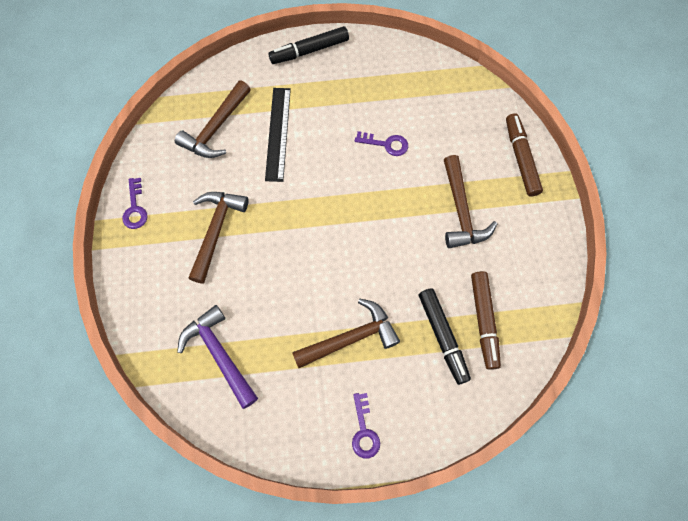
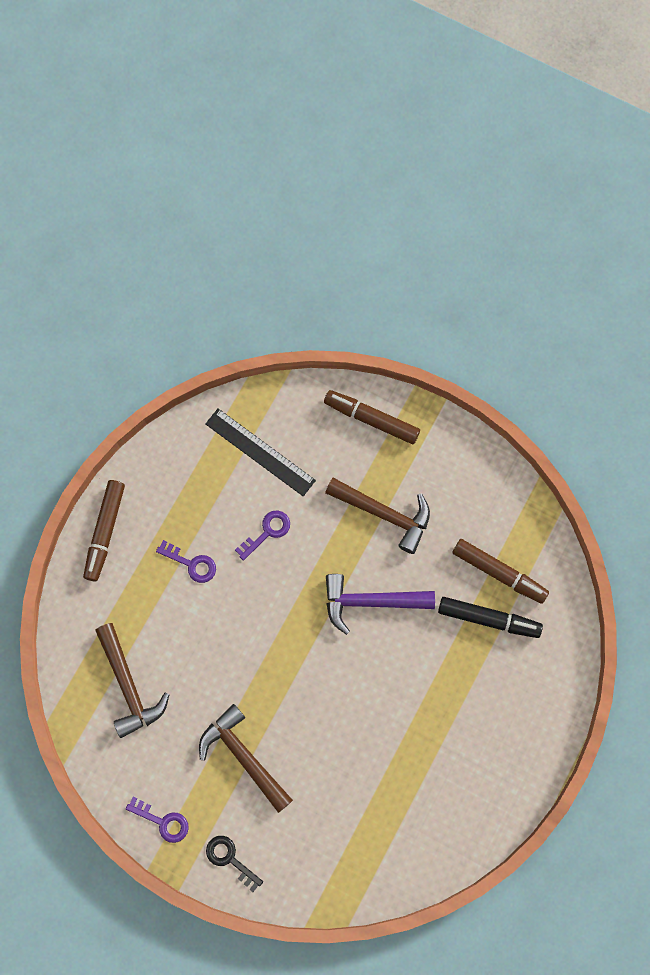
camera: 55 degrees left, 5 degrees up
(135, 269) = (230, 859): none -> black key
(219, 354) = (369, 829): purple hammer -> purple hammer (370, 602)
(278, 133) = (180, 628): black ruler -> black ruler (260, 452)
(309, 50) = (105, 532): black marker -> brown marker
(351, 338) = (435, 700): brown hammer -> none
(364, 431) = (523, 745): purple key -> purple key (191, 564)

